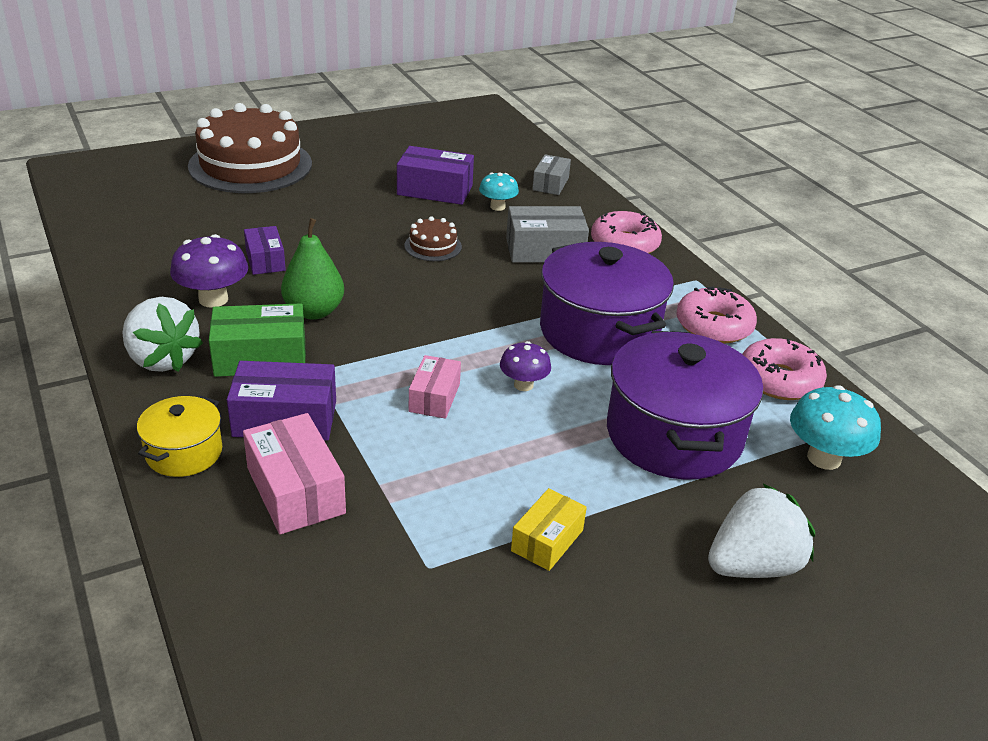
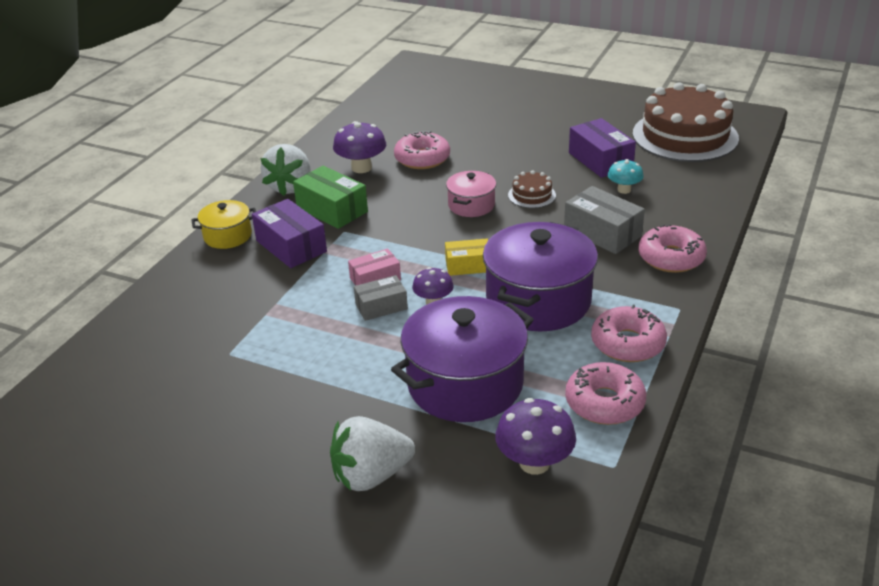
camera: 55 degrees right, 0 degrees up
(250, 165) = (511, 97): brown cake -> brown cake (685, 136)
(265, 260) = (422, 158): purple box -> pink donut
(295, 490) = (239, 282): pink box -> none
(314, 311) = (397, 199): green pear -> none
(396, 281) = (471, 205): none -> pink pot
(547, 540) = (297, 382): yellow box -> yellow box (468, 265)
(550, 184) = (696, 191): grey box -> grey box (381, 306)
(753, 565) = (371, 475): white strawberry -> white strawberry turned 135 degrees clockwise
(824, 458) = (534, 463): turquoise mushroom -> purple mushroom

